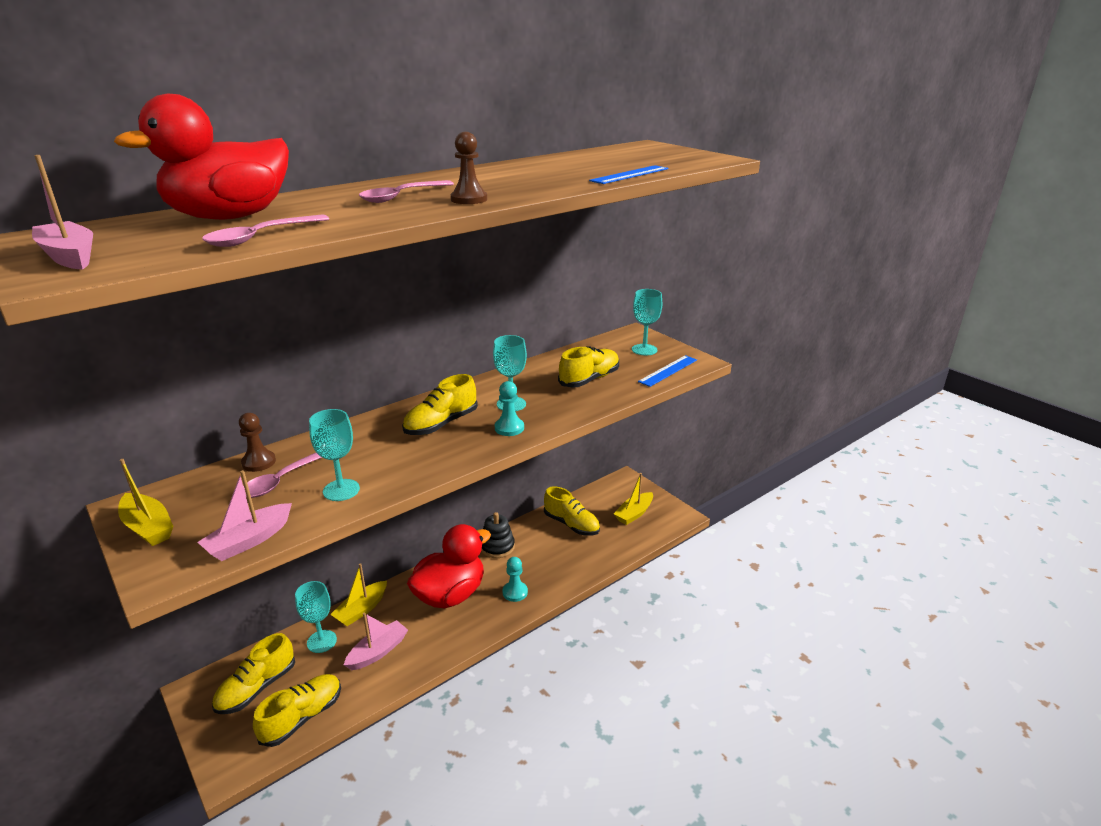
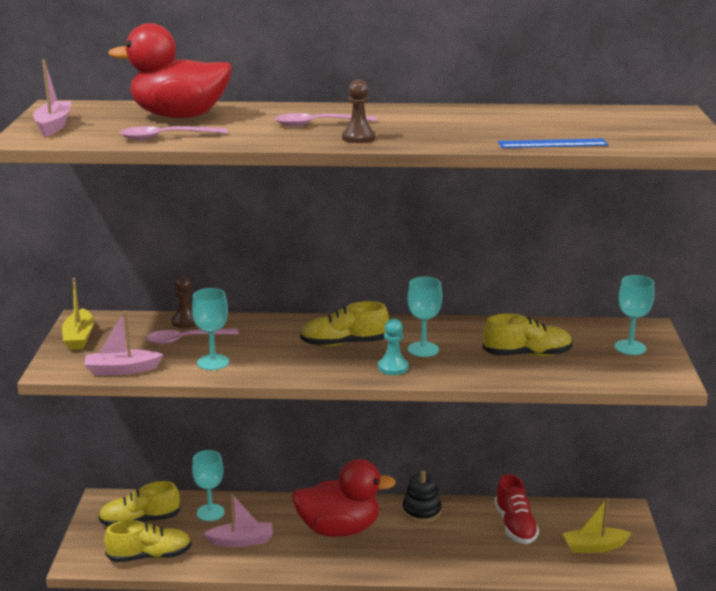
camera: 40 degrees right, 5 degrees down
(361, 609) = (260, 504): yellow boat -> none
(515, 592) = (395, 555): turquoise pawn -> none
(571, 524) = (515, 525): yellow shoe -> red shoe
(668, 370) = (621, 375): blue ruler -> none

